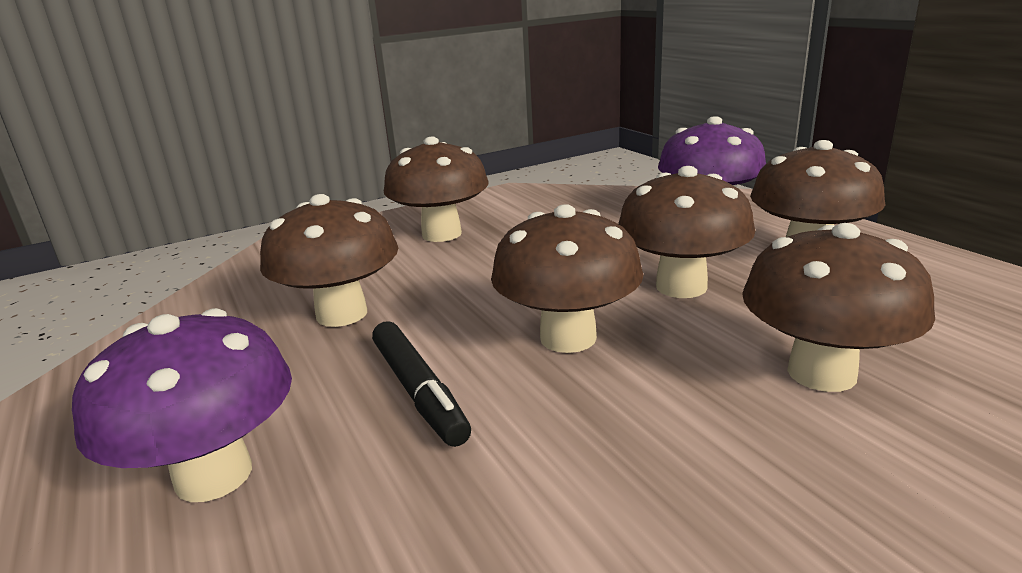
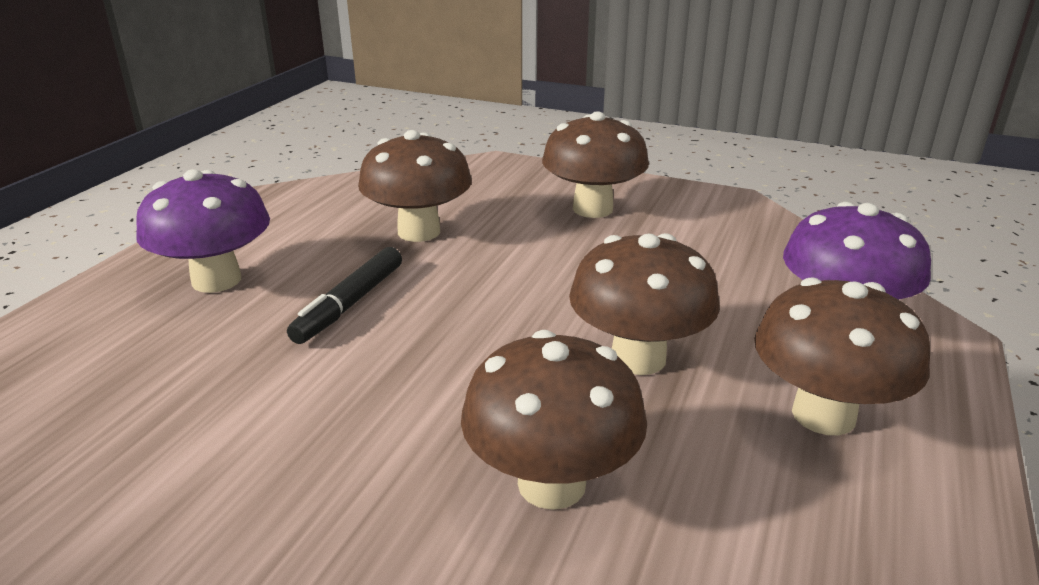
camera: 50 degrees right, 5 degrees up
(568, 337) = (480, 333): brown mushroom -> none

